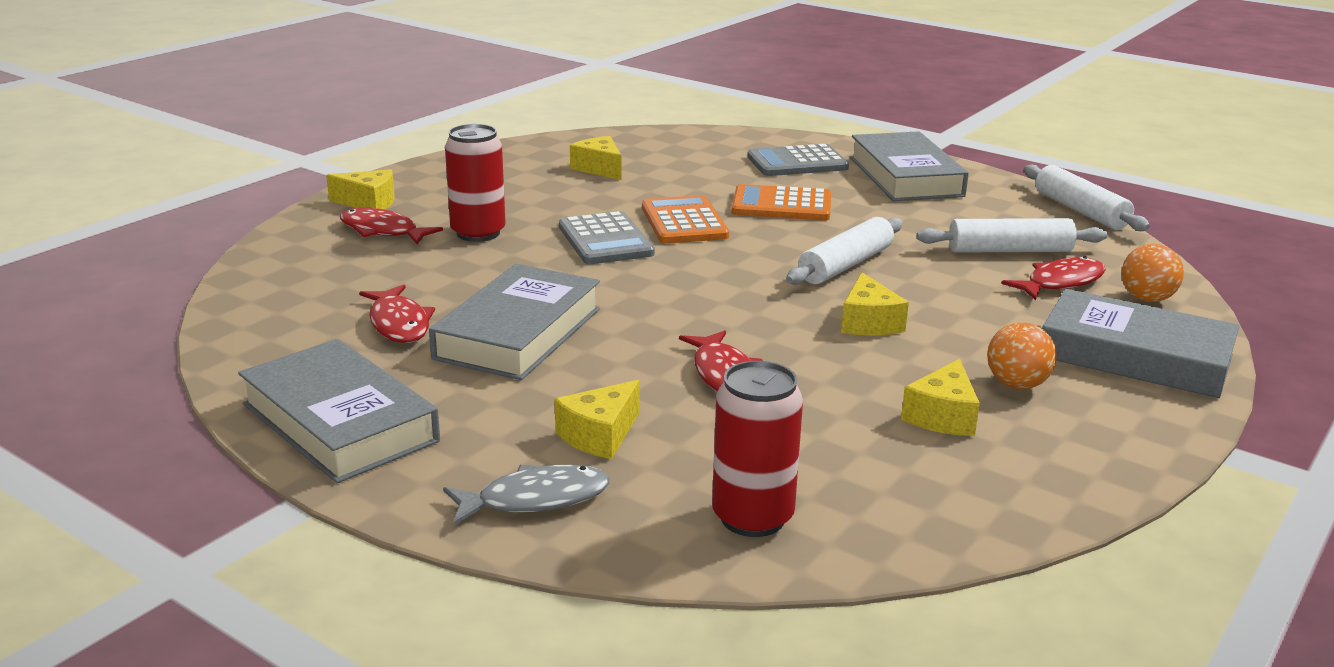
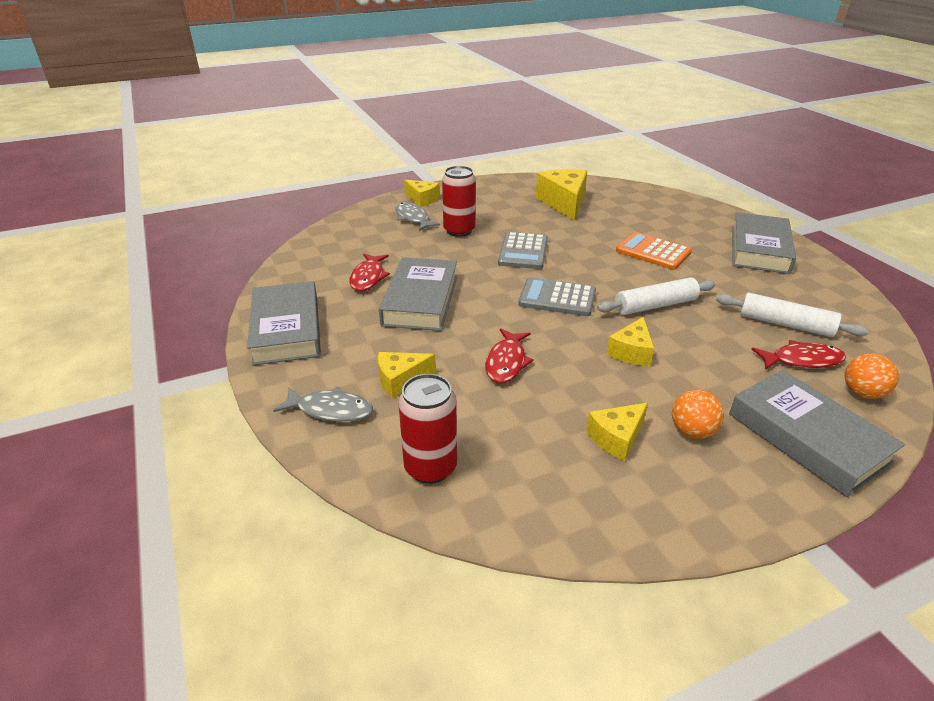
camera: 30 degrees right, 10 degrees up
(383, 231) = (413, 218): red fish -> grey fish
(519, 333) = (421, 300): grey book -> grey book turned 45 degrees counterclockwise
(599, 169) = (564, 203): yellow cheese -> yellow cheese, size x1.70
(684, 222) = (580, 250): orange calculator -> none
(797, 162) = (692, 223): grey calculator -> grey calculator (557, 298)
(1080, 210) = (873, 306): white rolling pin -> none

